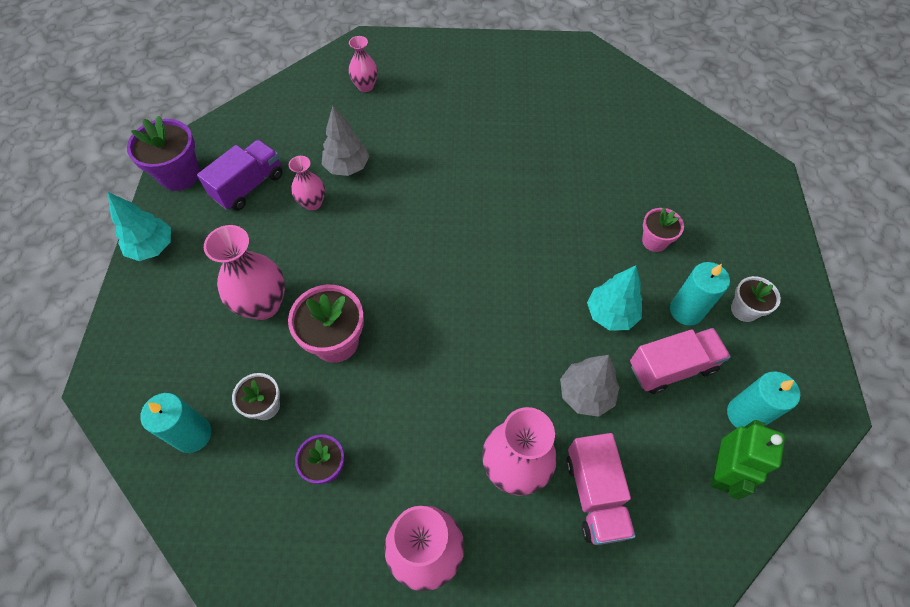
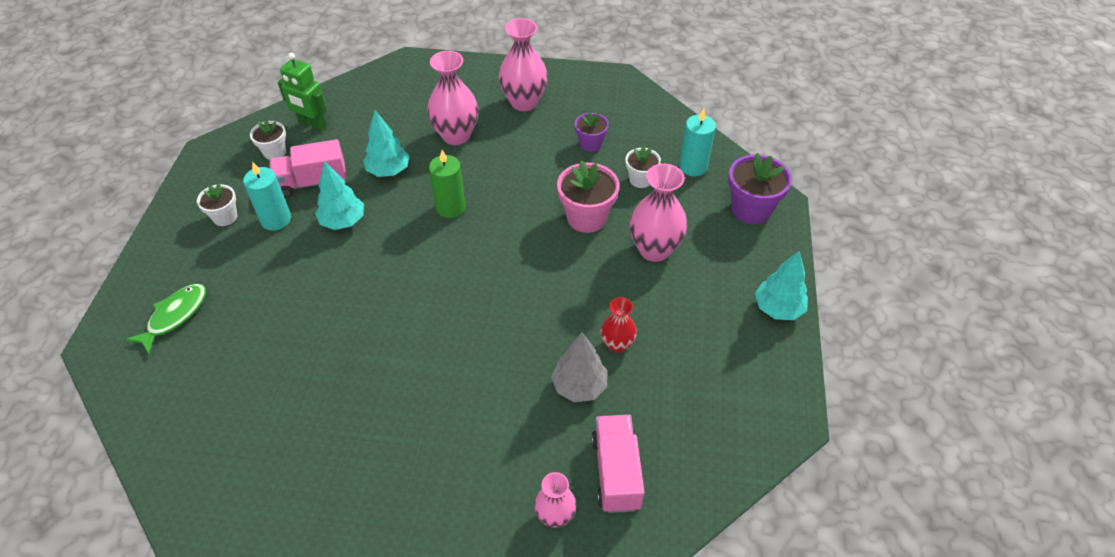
camera: 175 degrees left, 10 degrees down
(179, 175) = (778, 391): purple flower pot -> purple flower pot (751, 209)
(249, 186) = (692, 370): purple truck -> none
(312, 203) = (617, 344): pink vase -> red vase
(495, 343) = (450, 207): none -> green candle
(585, 394) = (388, 171): grey tree -> turquoise tree
(594, 495) = (405, 120): pink truck -> pink truck (616, 472)
(654, 241) = (269, 279): pink flower pot -> none
(720, 199) = (175, 316): none -> green fish
(721, 471) = (312, 125): green robot -> green robot turned 90 degrees counterclockwise
(745, 414) = (274, 152): turquoise candle -> white flower pot

